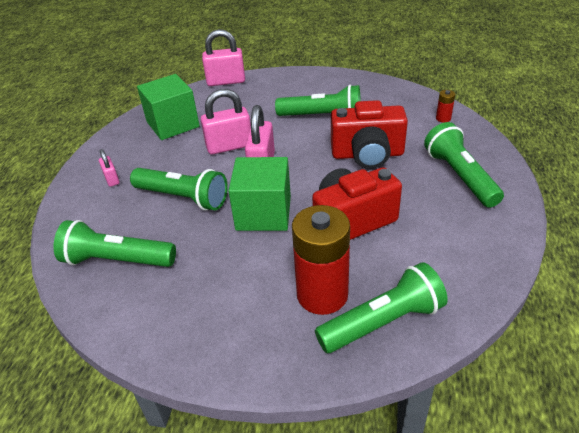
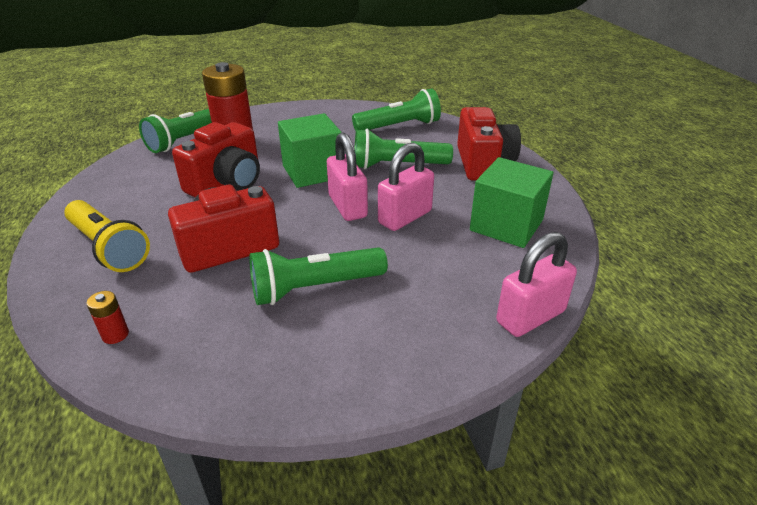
camera: 150 degrees right, 5 degrees down
(112, 179) = (483, 163): pink padlock -> red camera
(460, 176) = (108, 248): green flashlight -> yellow flashlight

